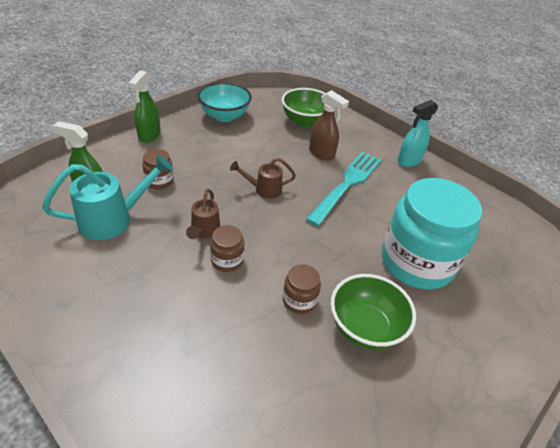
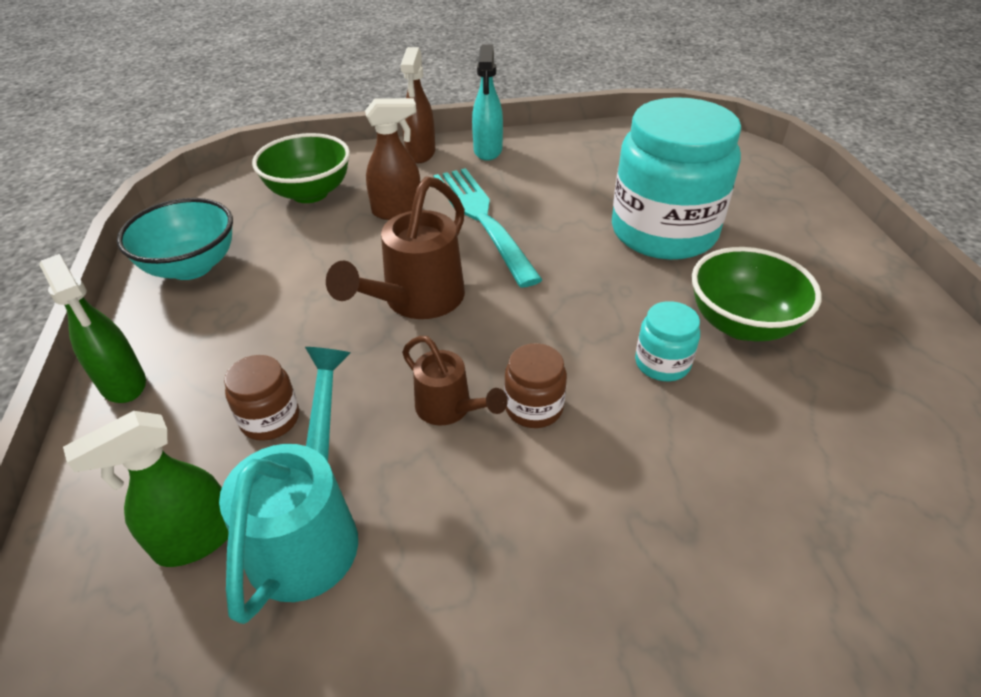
camera: 50 degrees left, 0 degrees up
(264, 190) = (416, 301): brown watering can -> brown watering can, size x1.69
(299, 300) = (662, 363): brown jar -> turquoise jar
(376, 139) = (420, 154): none -> brown spray bottle

